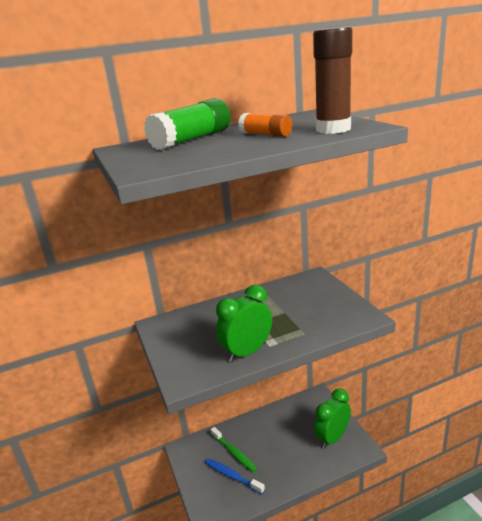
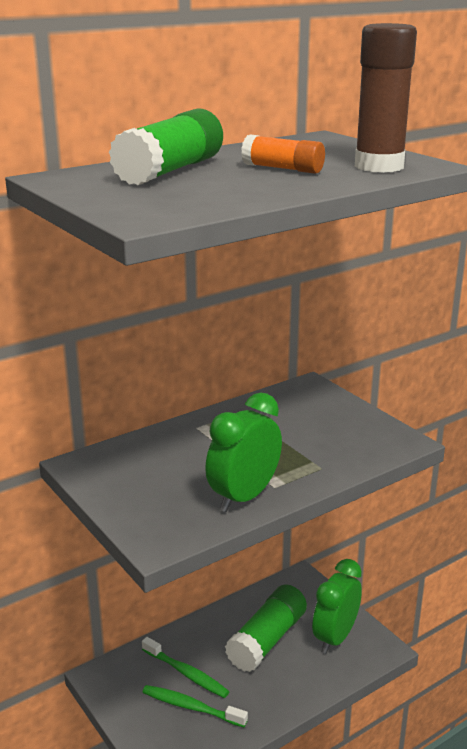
camera: 15 degrees left, 0 degrees up
(232, 476) = (191, 707): blue toothbrush -> green toothbrush
(288, 435) = (267, 640): none -> green glue stick

